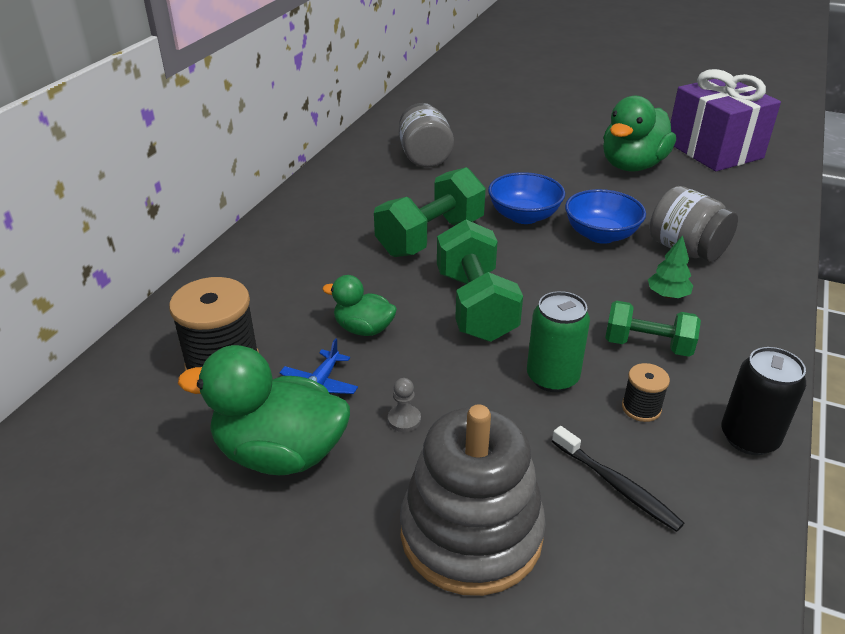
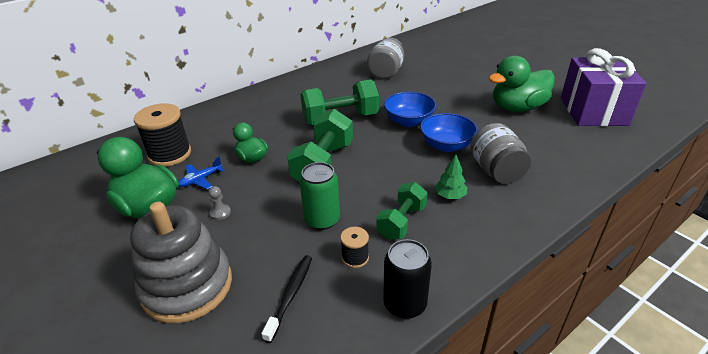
camera: 30 degrees right, 0 degrees up
(616, 485) = (290, 295): black toothbrush -> black toothbrush turned 150 degrees counterclockwise
(647, 345) = (401, 222): green dumbbell -> green dumbbell turned 75 degrees clockwise

